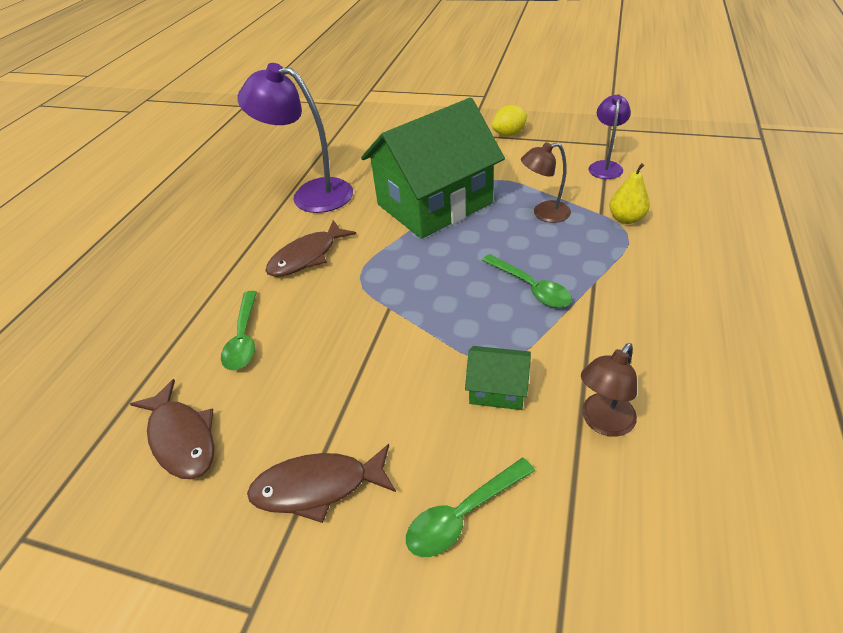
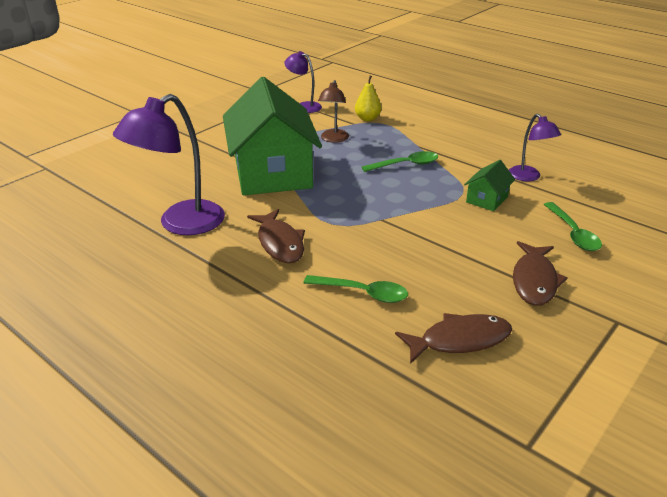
camera: 70 degrees left, 10 degrees down
(509, 134) = (215, 121): yellow lemon -> none
(602, 422) = (528, 177): brown lamp -> purple lamp

